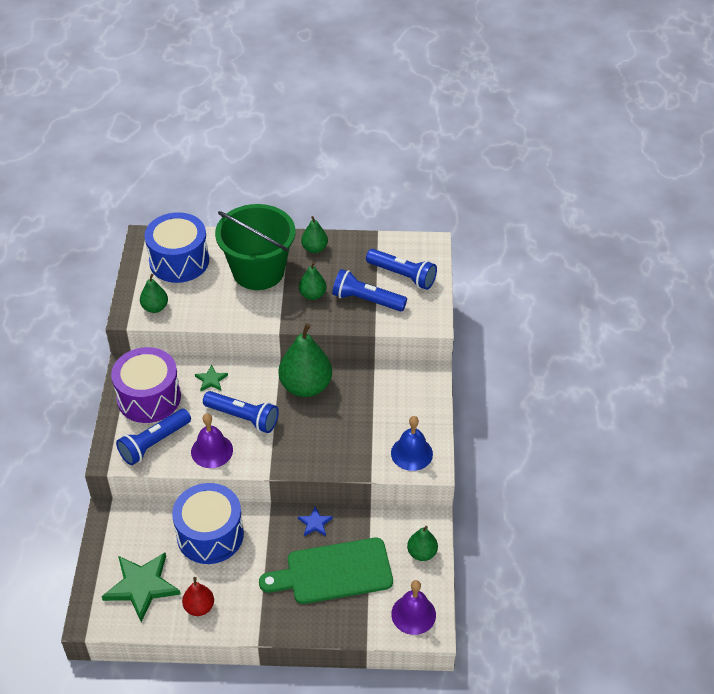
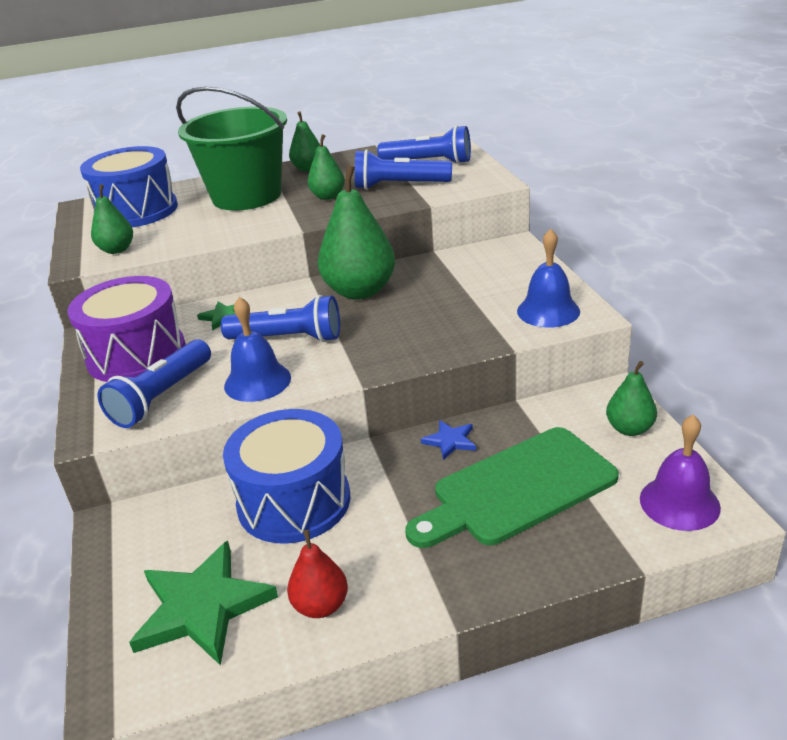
camera: 15 degrees left, 15 degrees down
(212, 451) = (257, 381): purple bell -> blue bell

